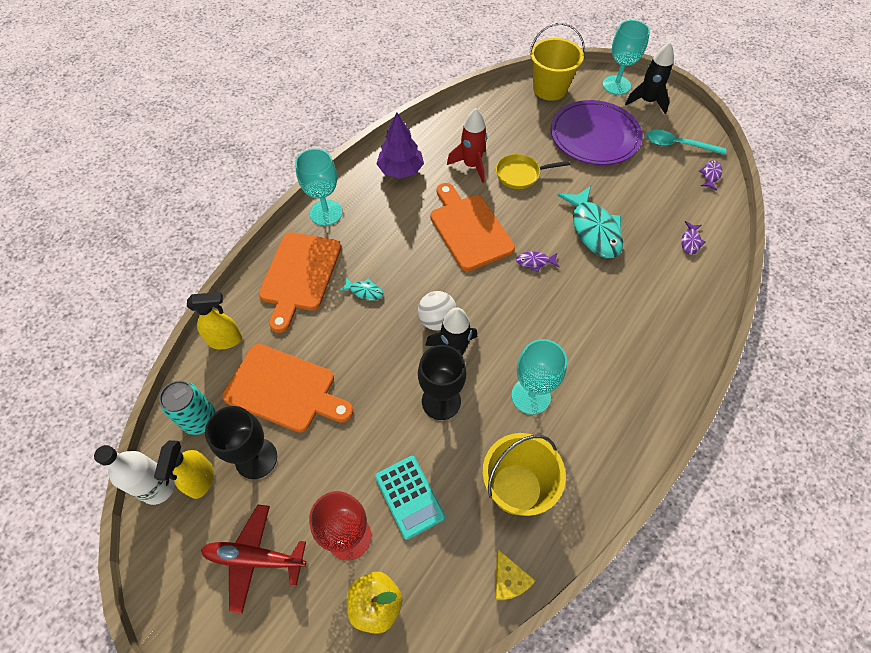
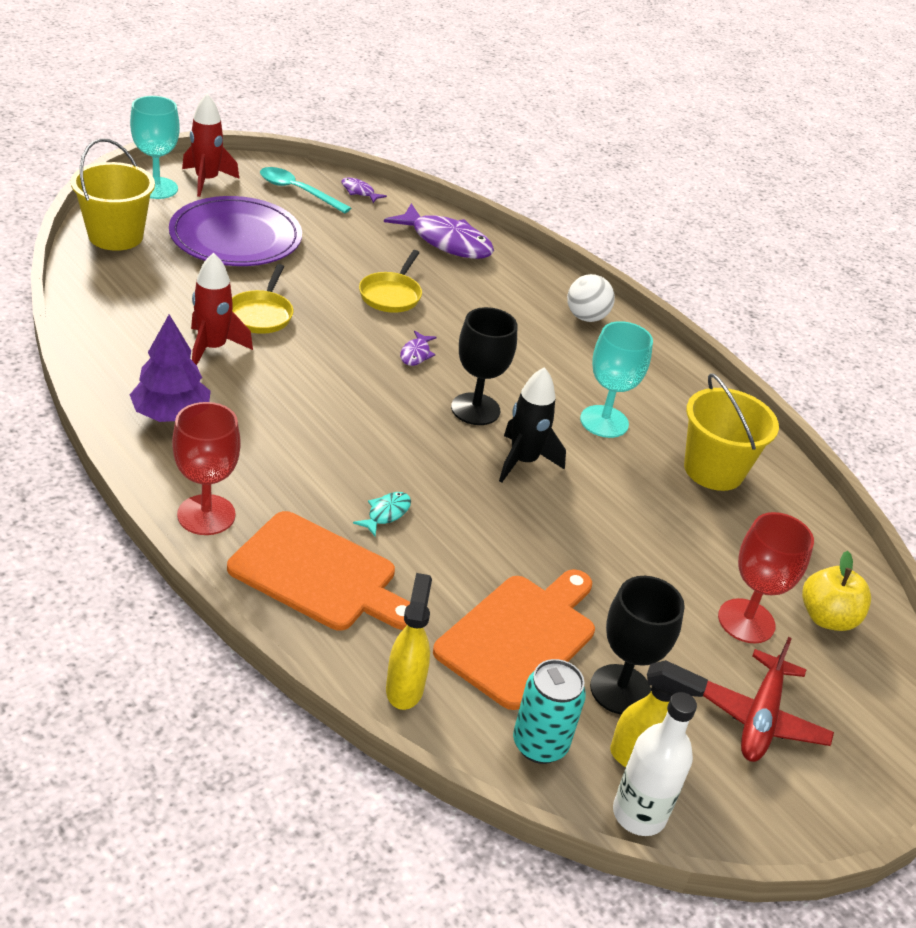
camera: 80 degrees left, 20 degrees down
(326, 213) = (206, 515): turquoise goblet -> red goblet
(409, 497) = (706, 555): turquoise calculator -> none
(437, 320) = (468, 460): white ball -> white ball (586, 317)
(441, 401) = (588, 493): black goblet -> black goblet (475, 409)
(469, 229) = (330, 387): orange cutting board -> none
(509, 579) = (811, 507): yellow cheese -> none
(594, 230) = (391, 295): turquoise fish -> yellow pan
(647, 101) = (207, 181): black rocket -> red rocket
(678, 145) = (297, 191): turquoise spoon -> turquoise spoon turned 90 degrees clockwise
(690, 241) = (446, 242): purple fish -> purple fish, size x2.21

